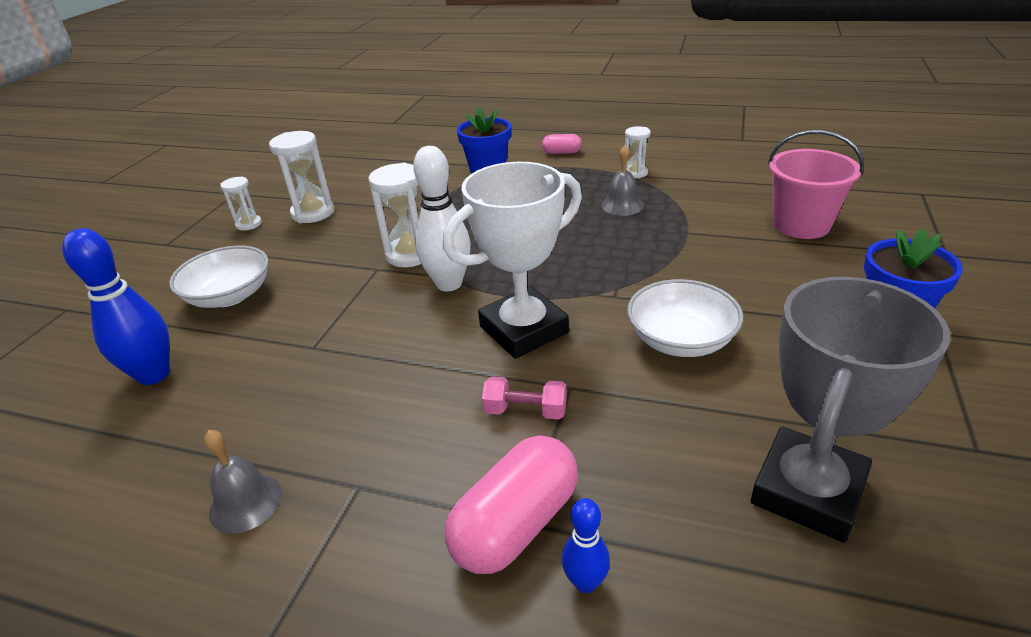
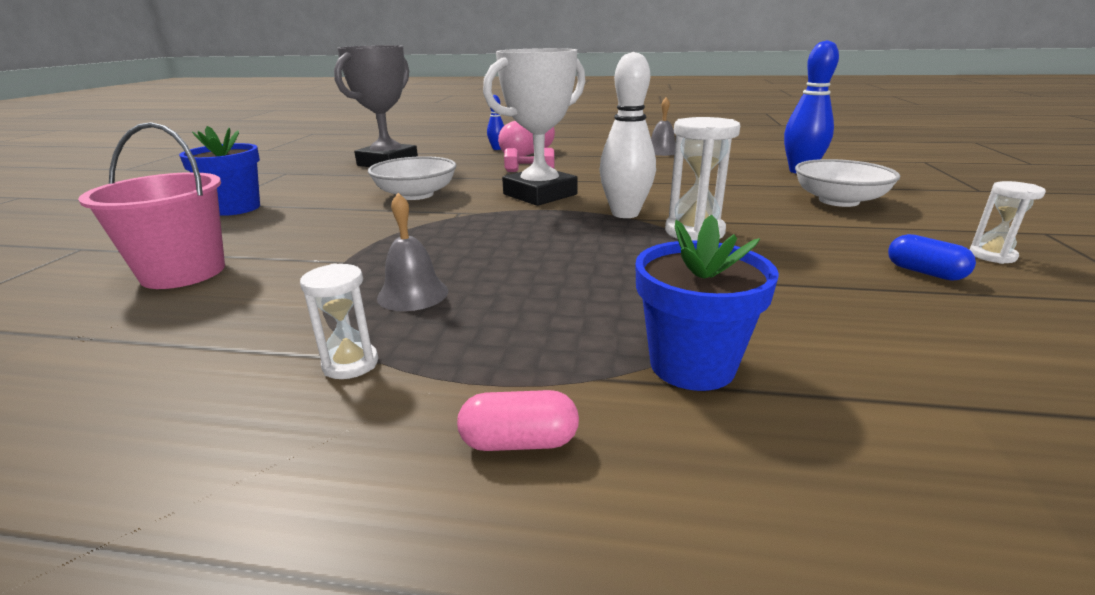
camera: 170 degrees right, 10 degrees down
(313, 213) = (924, 272): white hourglass -> blue capsule

